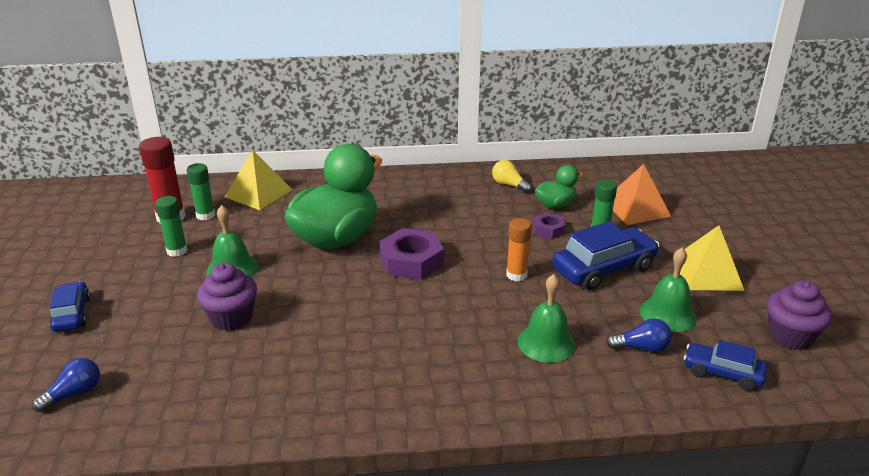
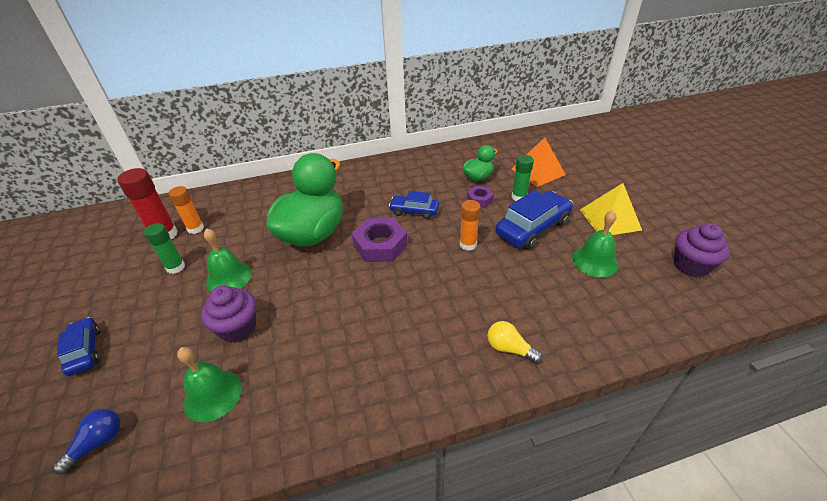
camera: 10 degrees left, 10 degrees up
(205, 215) = (195, 228): green glue stick -> orange glue stick
(258, 193) = (237, 201): yellow pyramid -> none
(509, 185) = (437, 165): yellow light bulb -> yellow light bulb (509, 348)
(546, 342) = (511, 305): green bell -> green bell (213, 395)
(641, 347) = (586, 296): blue light bulb -> none
(722, 373) = (656, 308): blue car -> blue car (414, 211)

